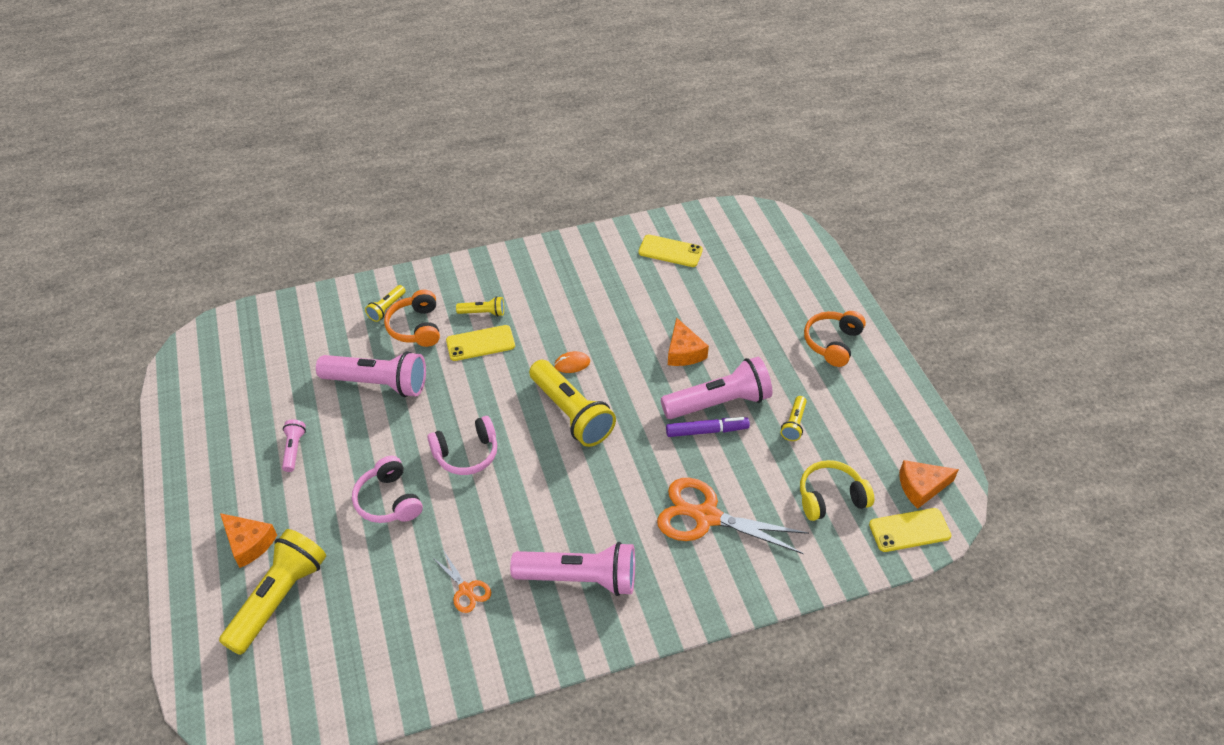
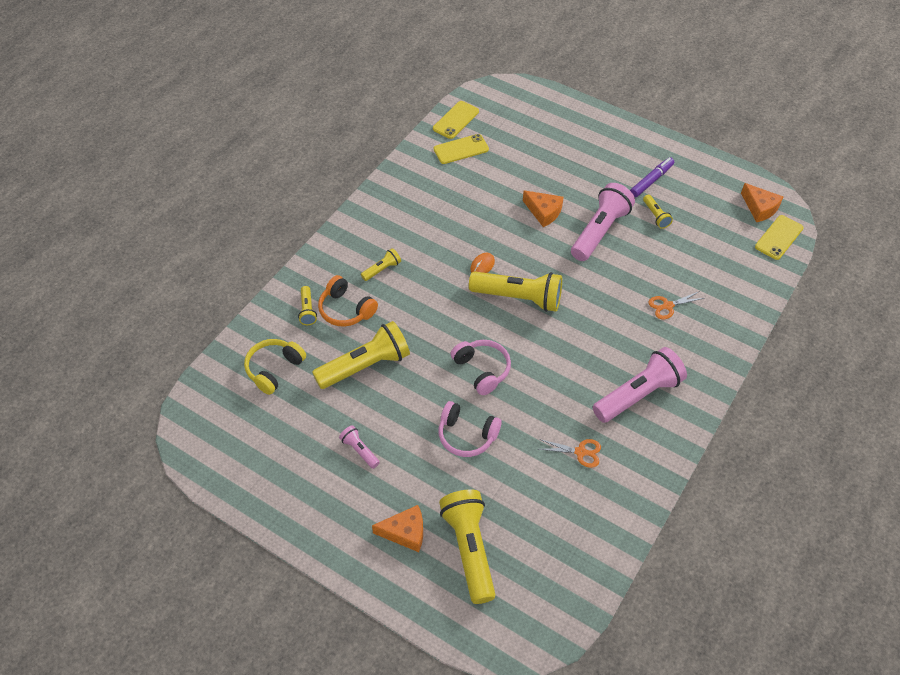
camera: 40 degrees left, 5 degrees up
(378, 383) = (365, 365): pink flashlight -> yellow flashlight
(466, 454) = (482, 370): pink headphones -> pink headphones turned 60 degrees counterclockwise
(480, 343) = (405, 291): yellow phone -> yellow phone (455, 120)
(706, 431) = (612, 254): purple marker -> purple marker (651, 181)
(706, 516) = (667, 306): orange scissors -> orange scissors, size x0.49
(830, 497) = (721, 247): yellow headphones -> yellow headphones (274, 369)
(832, 343) = (624, 151): orange headphones -> none
(921, 487) = (759, 208): orange cheese -> orange cheese turned 75 degrees counterclockwise

